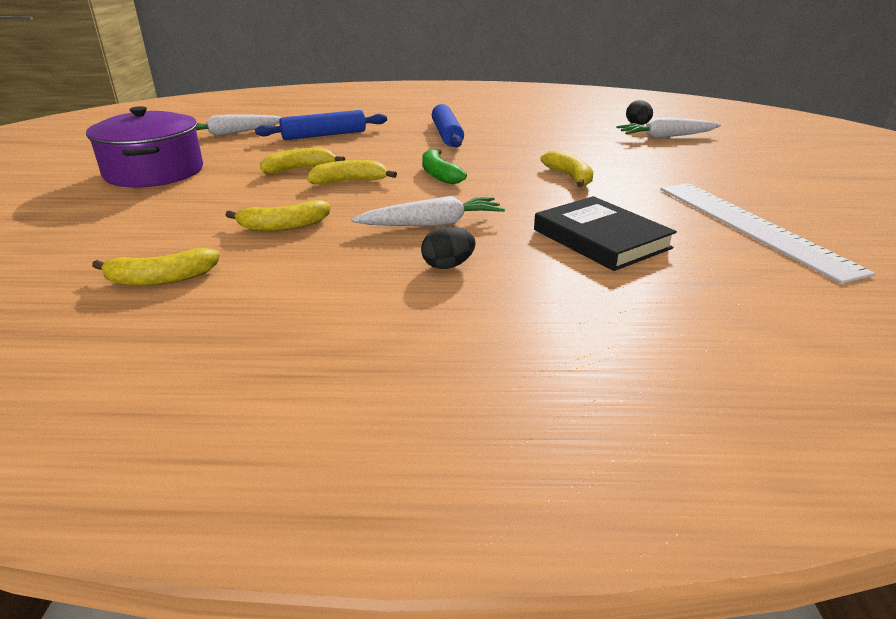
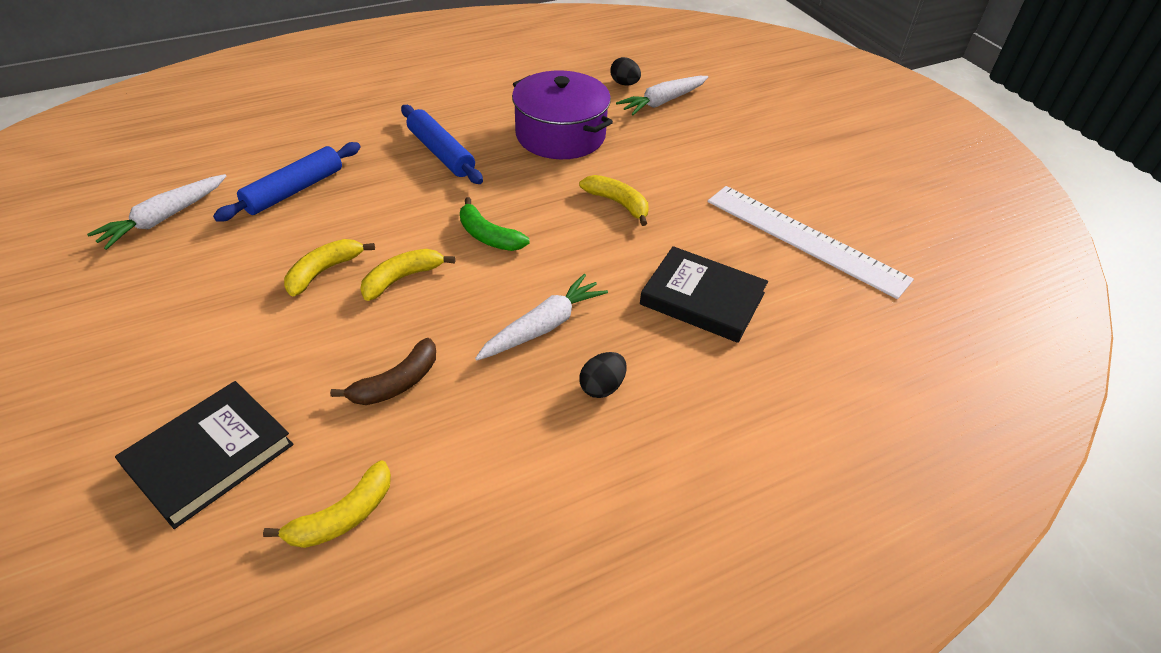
camera: 30 degrees left, 15 degrees up
(120, 229) = (210, 456): none -> black book
(154, 172) = (139, 333): purple pot -> purple pot (560, 135)
(284, 226) = (396, 383): yellow banana -> brown banana

